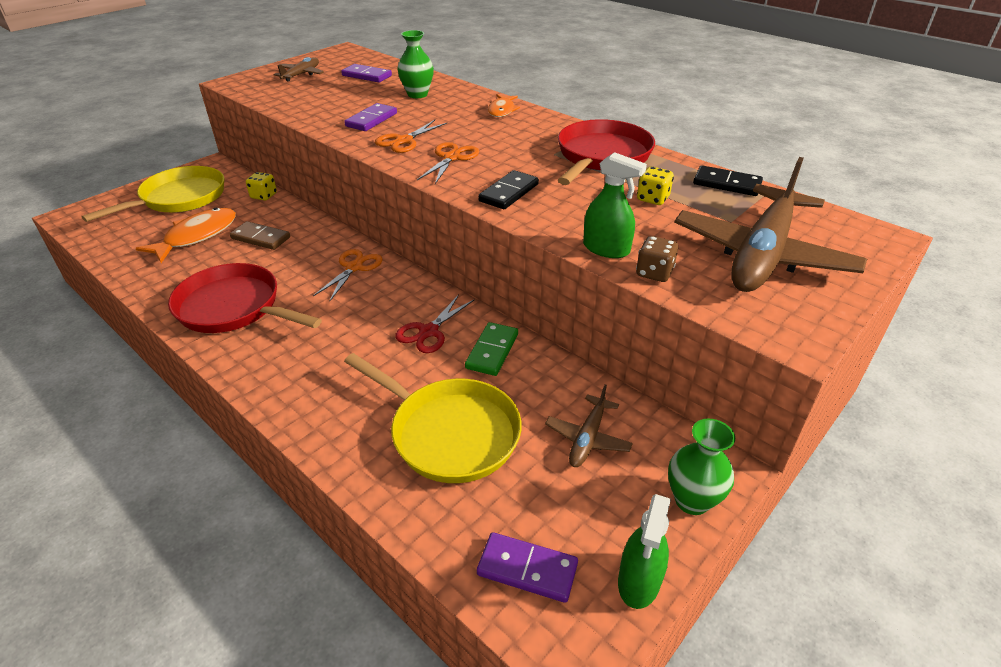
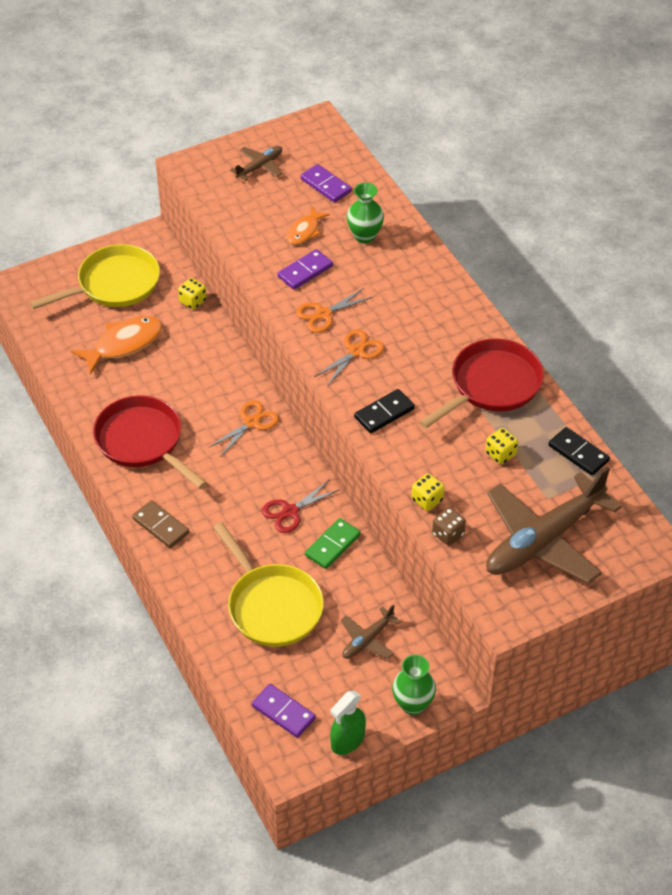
camera: 20 degrees right, 10 degrees up
(261, 238) = (179, 362): brown domino -> brown domino (161, 526)
(502, 110) = (436, 287): orange fish -> orange fish (304, 231)
(606, 249) = (427, 500): green spray bottle -> yellow dice

